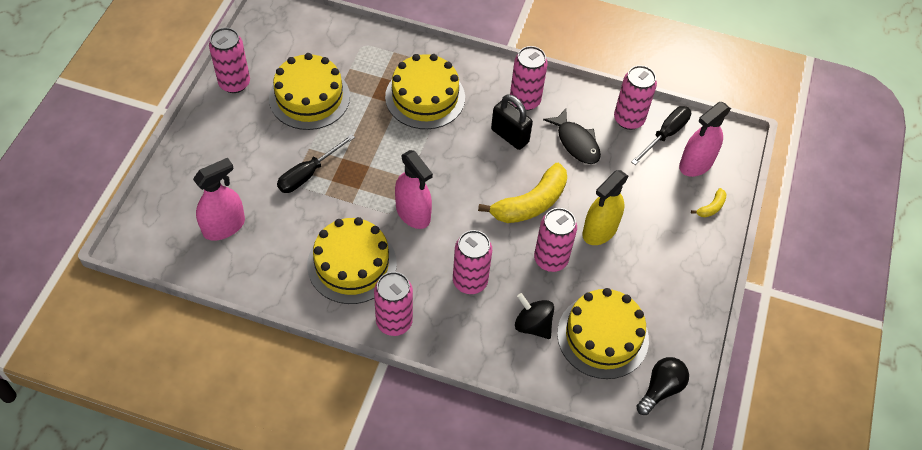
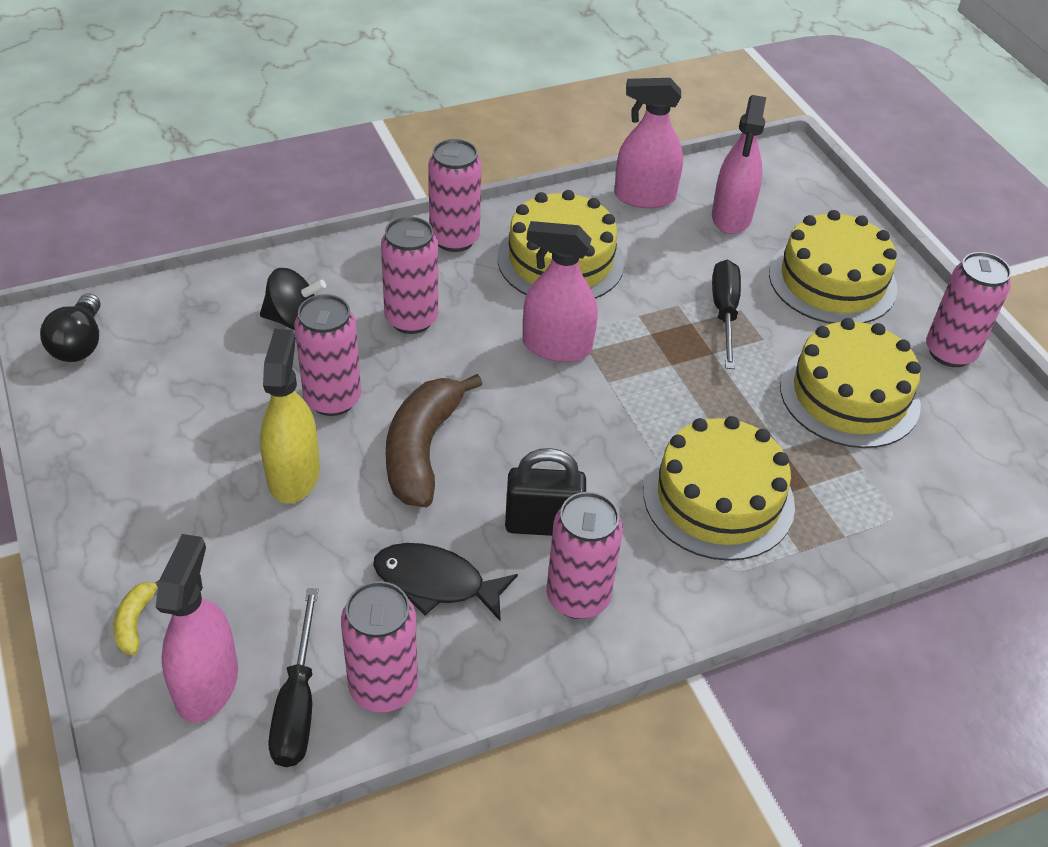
camera: 140 degrees right, 10 degrees down
(252, 275) = (644, 197): none -> pink spray bottle
(530, 203) = (422, 450): yellow banana -> brown banana
(602, 336) = (194, 356): yellow cake -> yellow cake (832, 281)

